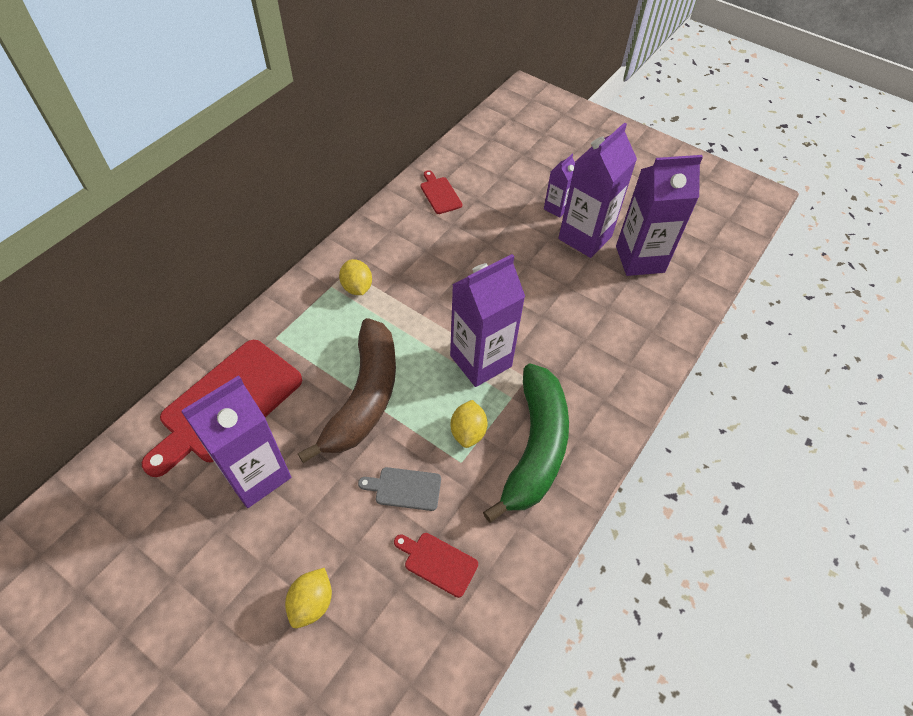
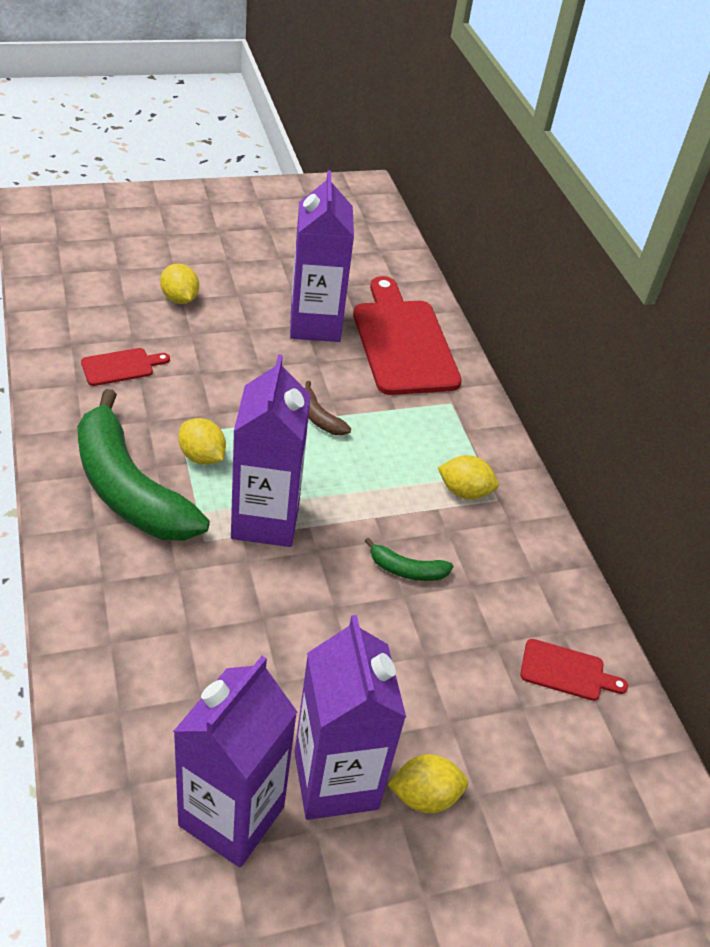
camera: 125 degrees right, 10 degrees down
(365, 397) = (319, 418): brown banana -> brown banana, size x0.41
(405, 488) = (202, 387): grey cutting board -> none
(444, 279) = (407, 570): none -> green banana
(556, 208) = (424, 796): purple carton -> yellow lemon

